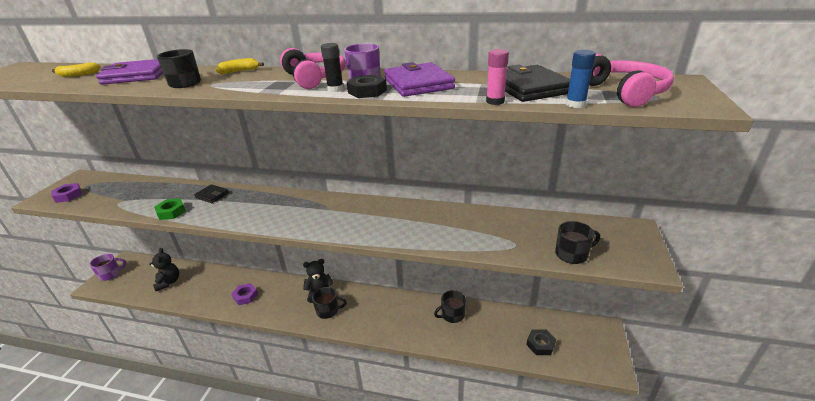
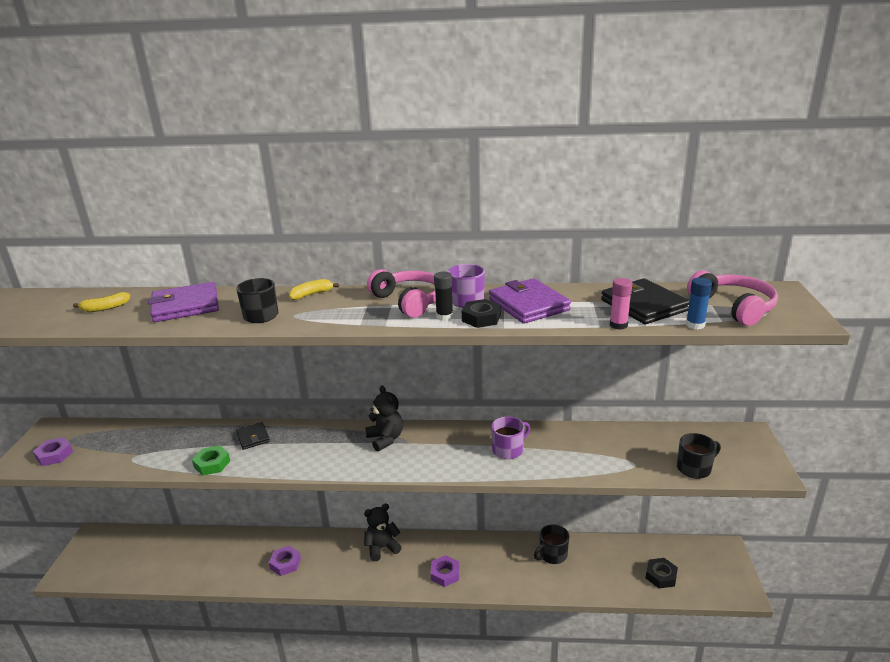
camera: 10 degrees left, 5 degrees down
(110, 274) = (81, 556): purple mug -> purple mug (508, 450)
(168, 282) = (171, 558): black teddy bear -> black teddy bear (385, 439)
(212, 195) = (253, 437): black wallet -> black wallet turned 45 degrees clockwise
(328, 310) = (400, 568): black mug -> none
(361, 319) = (445, 574): none -> purple nut

